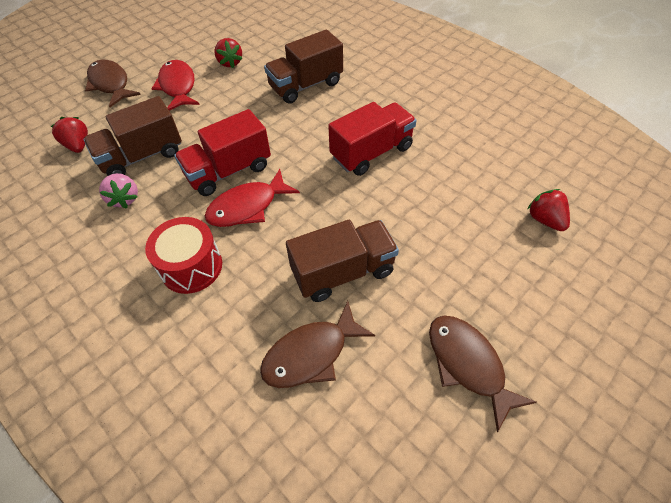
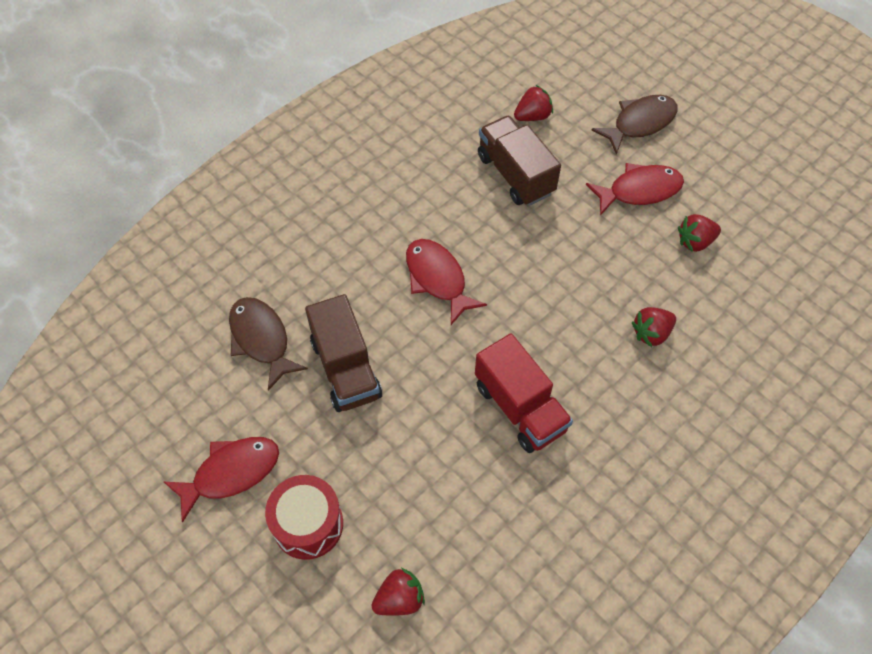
camera: 90 degrees right, 5 degrees up
(124, 198) = (454, 170): pink strawberry -> none
(191, 266) = (365, 237): red drum -> red drum (308, 524)
(228, 171) = (491, 257): red truck -> none
(306, 85) = (651, 333): brown truck -> red strawberry
(468, 364) = (231, 473): brown fish -> red fish

